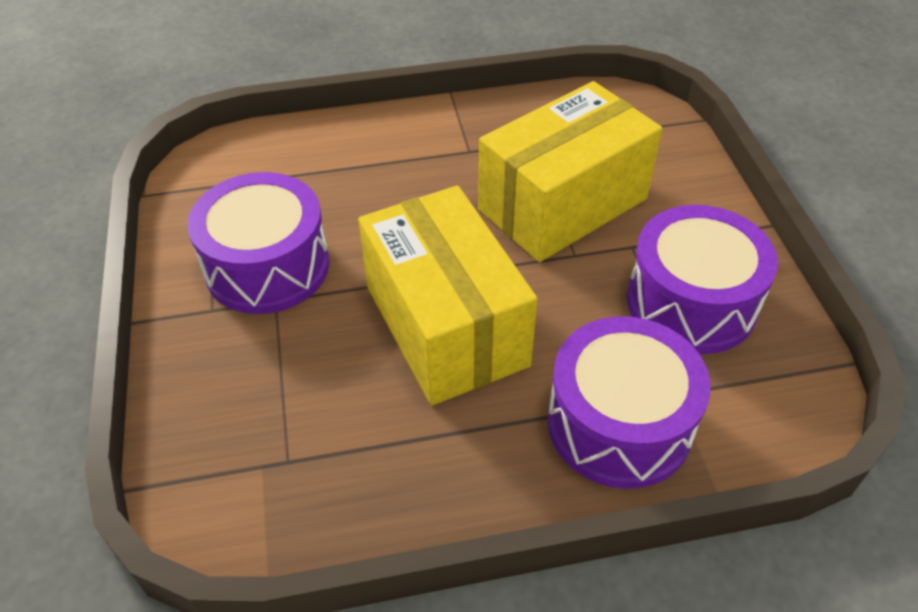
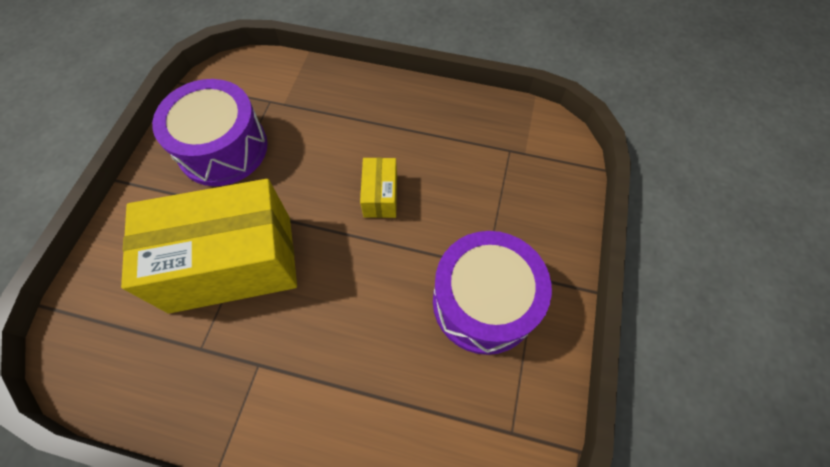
camera: 155 degrees left, 15 degrees up
(446, 326) = (380, 195): yellow box -> yellow box, size x0.43
(619, 423) = (324, 101): purple drum -> none

